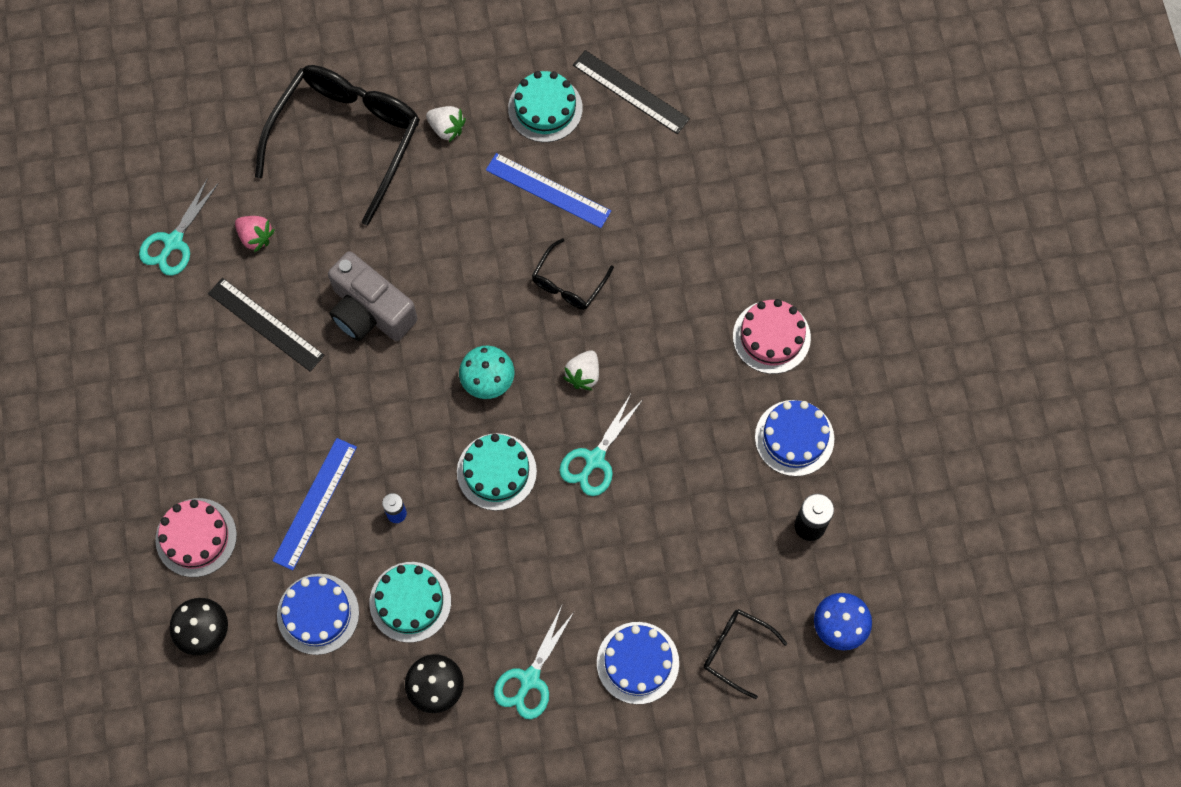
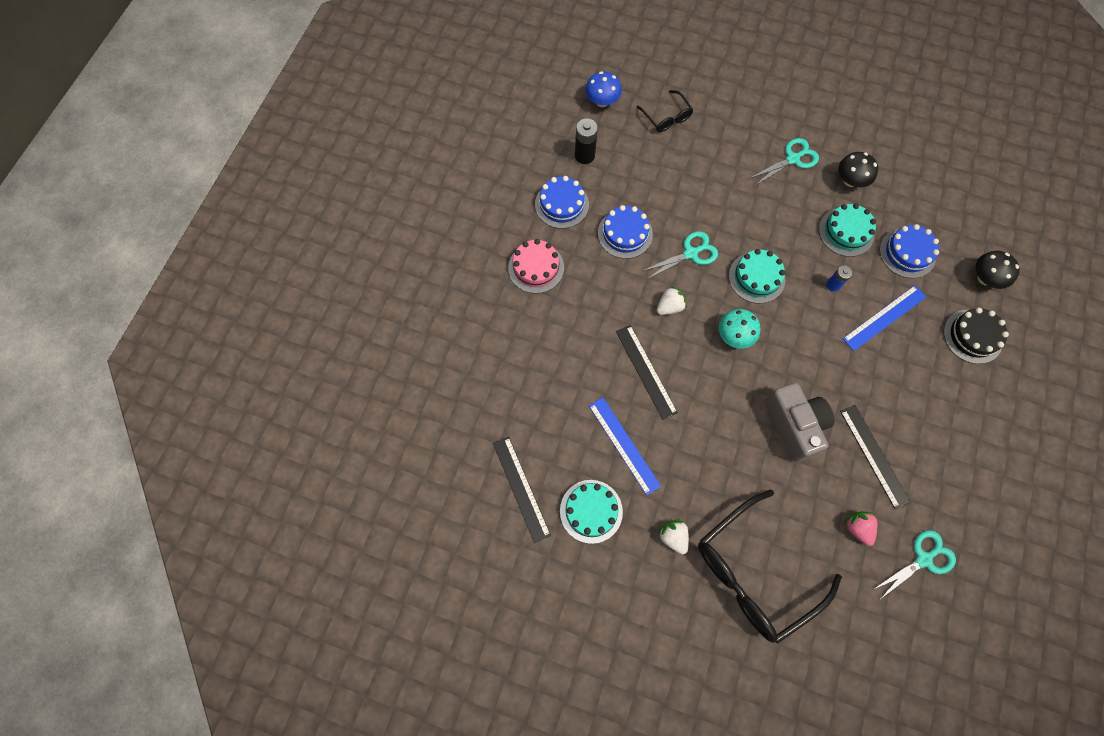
camera: 150 degrees left, 0 degrees up
(196, 537) = (972, 336): pink cake -> black cake
(568, 283) = (646, 371): black glasses -> black ruler
(637, 663) = (726, 138): blue cake -> blue cake (625, 234)

